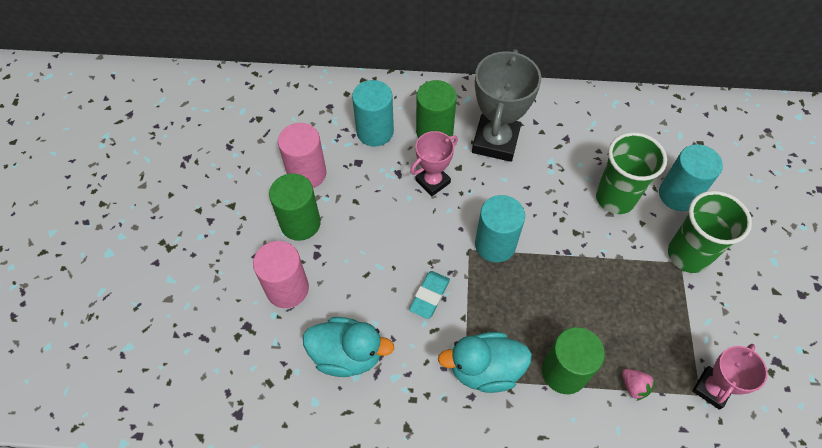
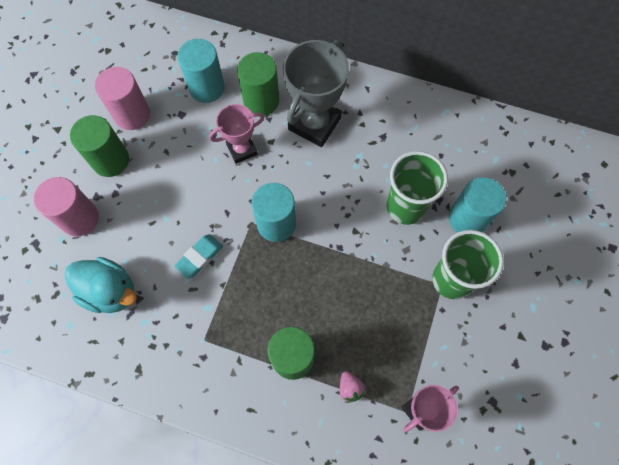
camera: 15 degrees right, 10 degrees up
(485, 369) = (223, 336): turquoise duck -> none

